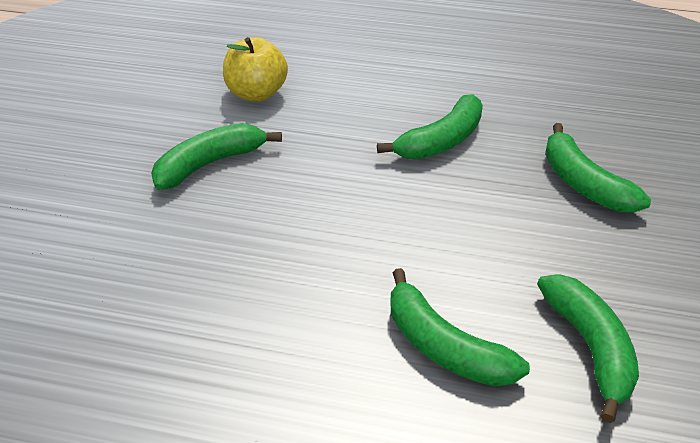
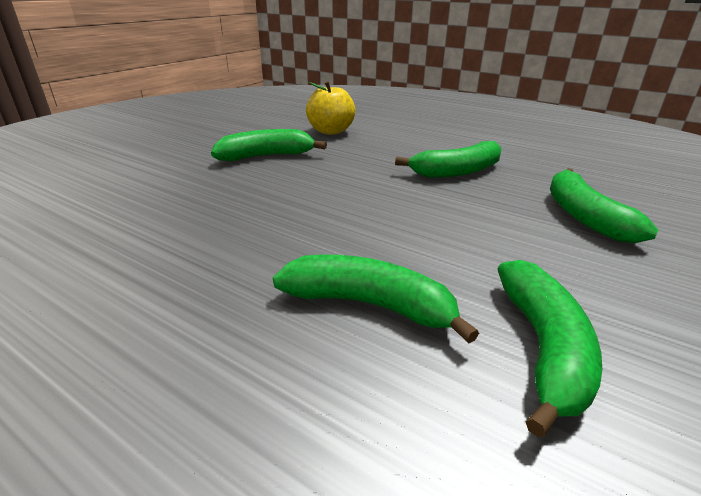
camera: 20 degrees right, 10 degrees down
(444, 347) = (369, 305): green banana -> green banana turned 135 degrees clockwise

